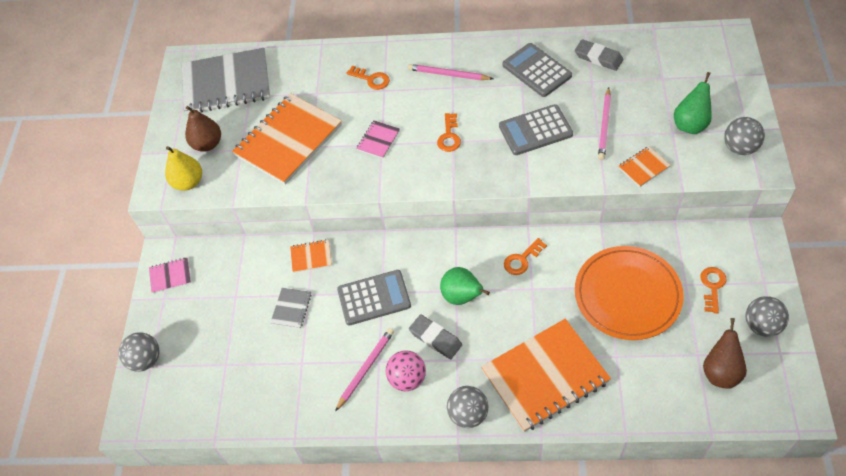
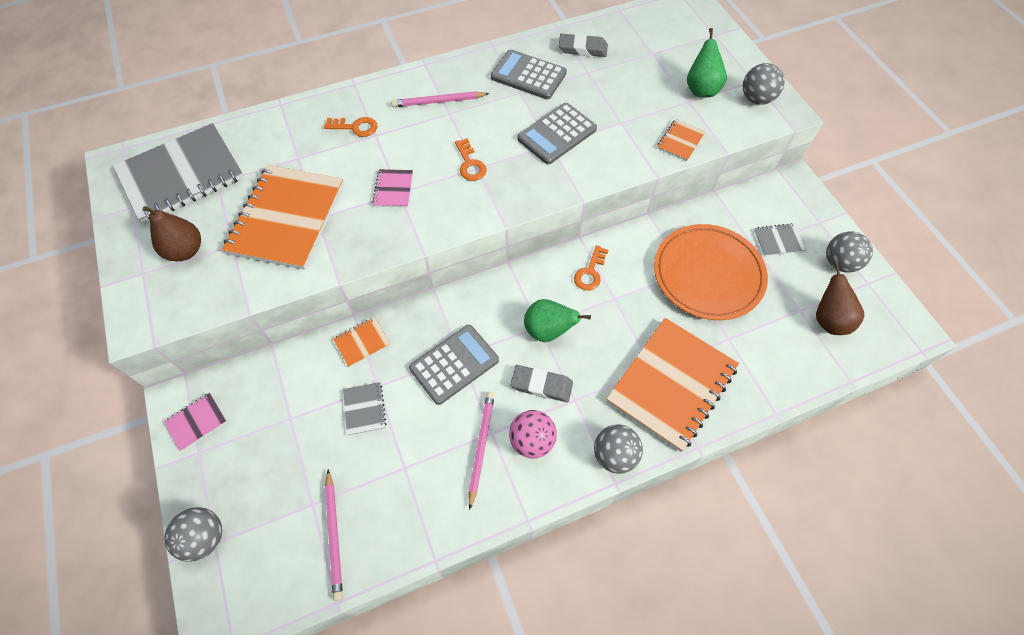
camera: 30 degrees left, 5 degrees up
(188, 182) = (179, 303): yellow pear -> none
(604, 125) = (622, 111): pink pencil -> pink pencil (334, 535)
(712, 286) = (779, 240): orange key -> grey notebook

